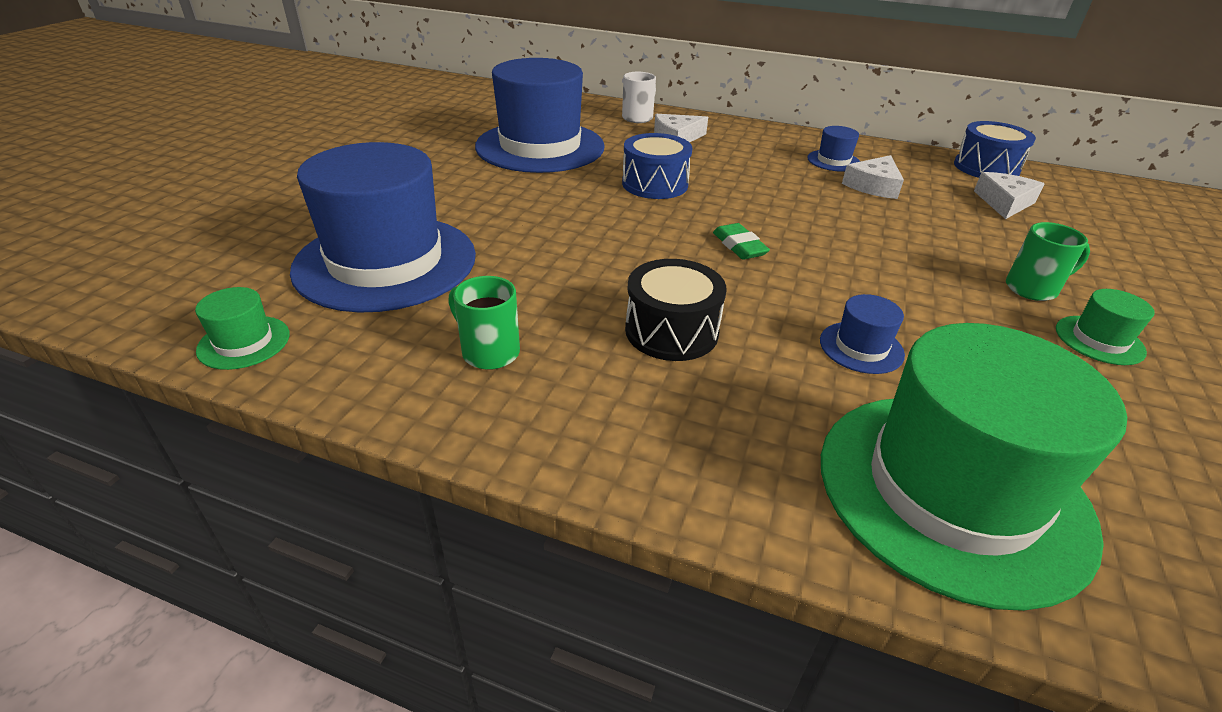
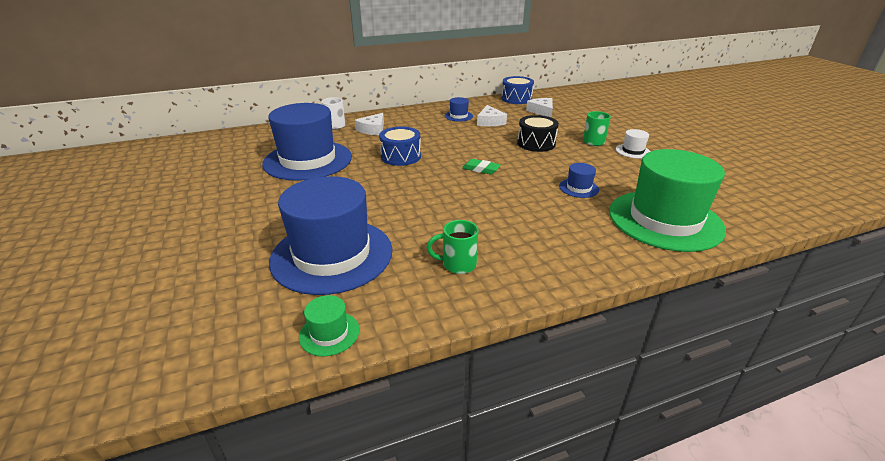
camera: 40 degrees left, 5 degrees down
(671, 331) = (512, 216): black drum -> black drum (536, 143)
(1099, 340) = (633, 151): green hat -> white hat

